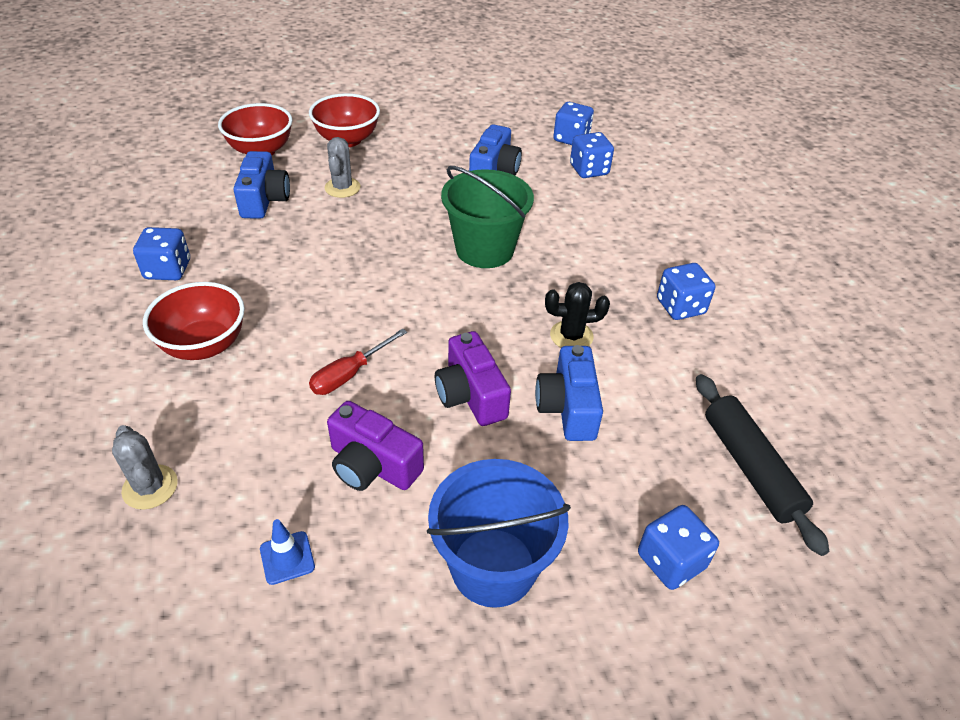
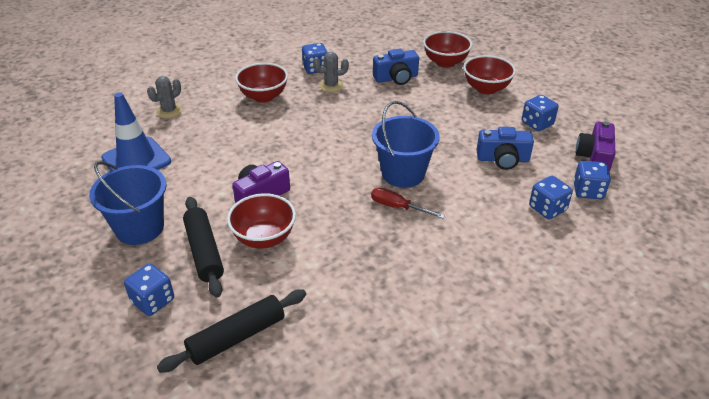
camera: 75 degrees right, 5 degrees down
(287, 558) = (136, 160): blue traffic cone -> blue traffic cone, size x2.32
(342, 188) = (430, 101): grey cactus -> grey cactus (331, 86)
(349, 374) = (260, 147): red screwdriver -> red screwdriver (398, 207)
(372, 465) = (197, 171): purple camera -> purple camera (594, 157)
(484, 249) = (403, 173): green bucket -> blue bucket
(568, 407) = (264, 238): blue camera -> red bowl
(571, 336) = (332, 229): black cactus -> none
(578, 481) = (204, 252): none -> black rolling pin
(680, 307) = (394, 284): blue dice -> blue dice (537, 123)

